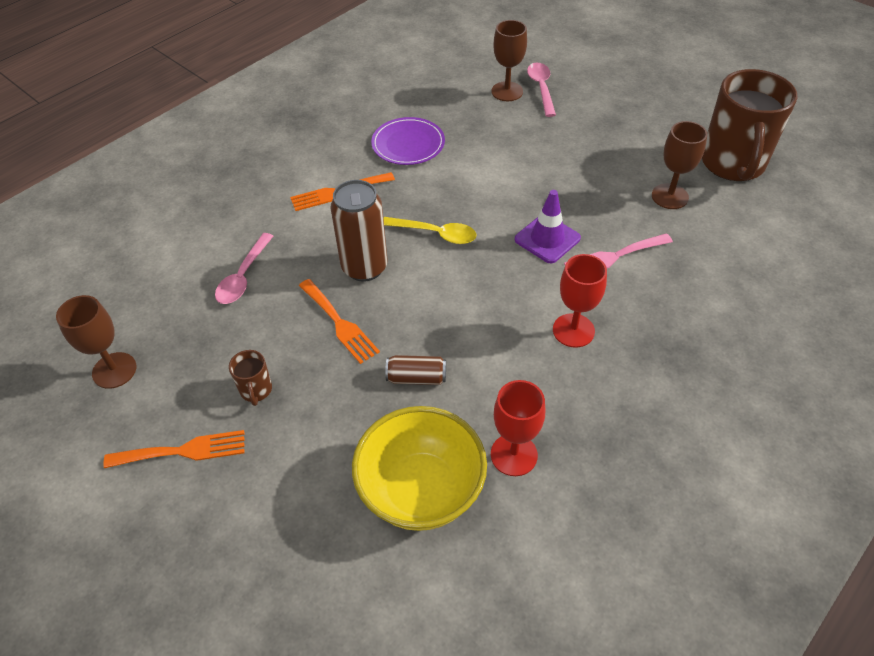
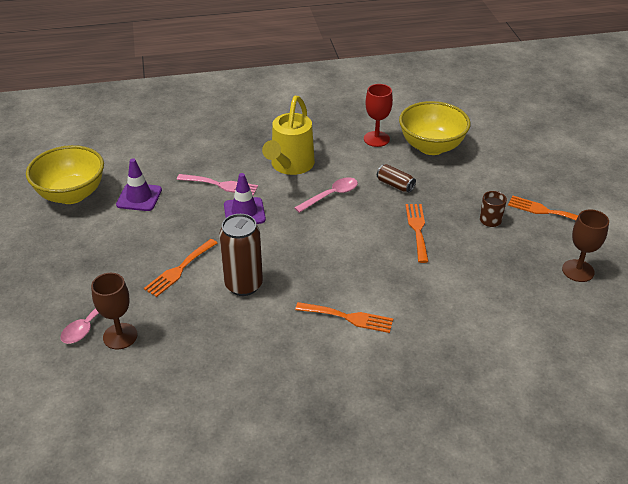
camera: 145 degrees left, 10 degrees down
(243, 276) = (462, 288): pink spoon -> pink spoon (331, 195)
(364, 267) = (375, 253): brown can -> brown can (243, 285)
(408, 144) = (255, 331): purple plate -> none
(435, 234) = (309, 250): yellow spoon -> none
(531, 155) = (179, 269): none -> orange fork
(573, 330) = (290, 166): red goblet -> yellow watering can
(670, 196) = (139, 197): brown goblet -> purple traffic cone
(733, 164) = (71, 194): brown mug -> yellow bowl

